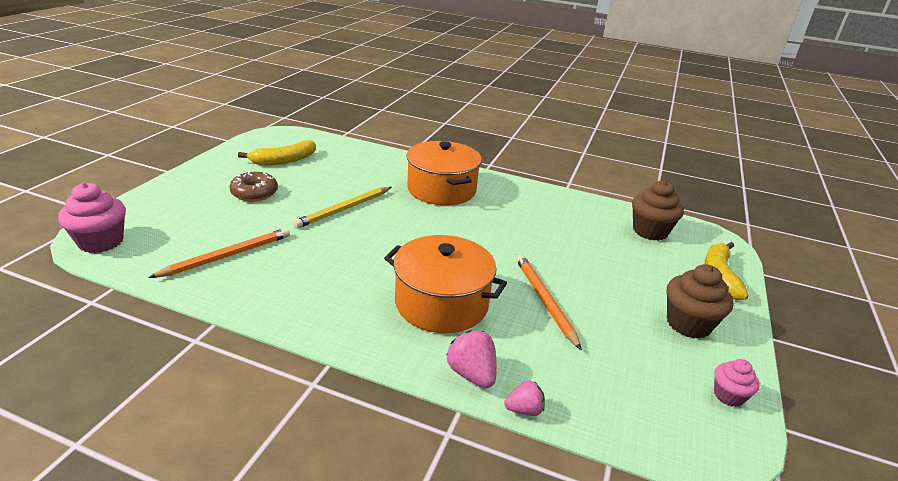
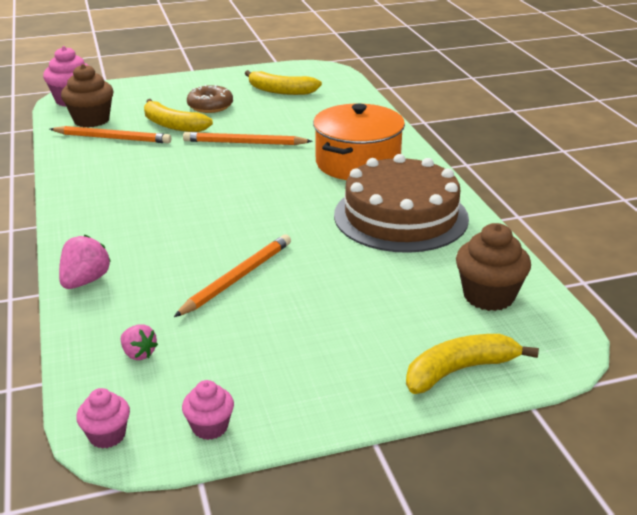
camera: 55 degrees right, 0 degrees up
(257, 221) = (172, 125): none -> yellow banana
(344, 209) = (244, 143): yellow pencil -> orange pencil
(441, 303) = (165, 234): orange pot -> none
(524, 410) = (66, 319): pink strawberry -> pink strawberry (138, 354)
(531, 211) = (401, 216): none -> brown cake
(688, 324) = (314, 372): brown cupcake -> brown cupcake (91, 120)
(713, 453) = (107, 435): none -> pink cupcake

